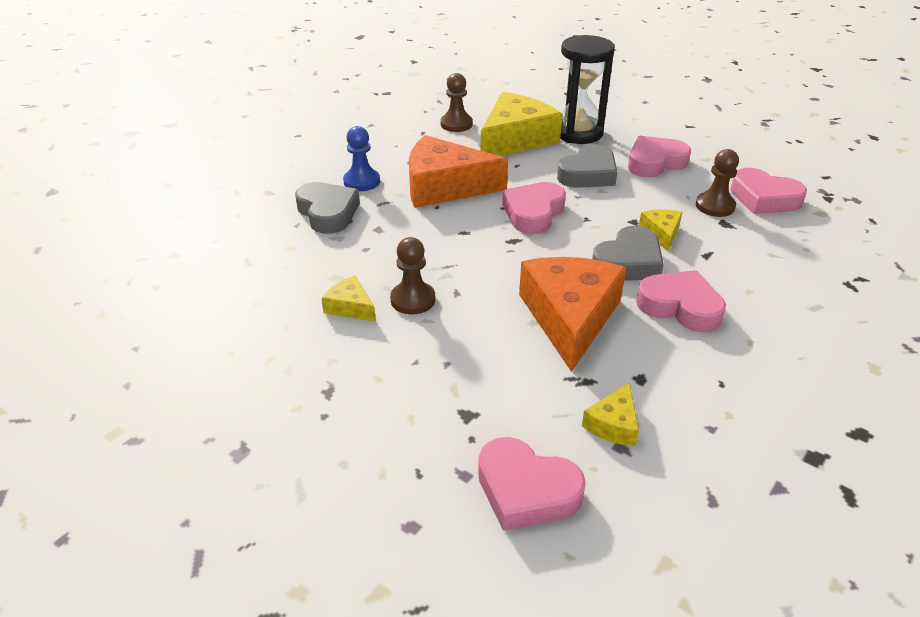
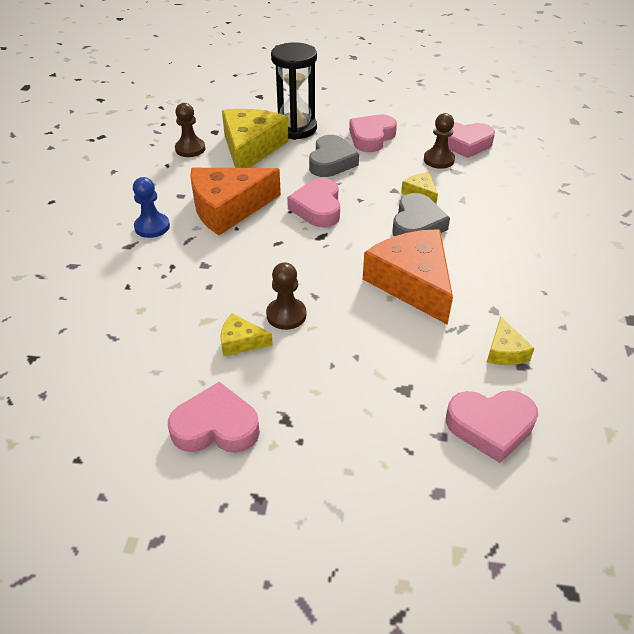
camera: 30 degrees left, 5 degrees up
(328, 213) = (147, 266): grey heart -> none
(680, 307) = (477, 246): pink heart -> pink heart (216, 427)

